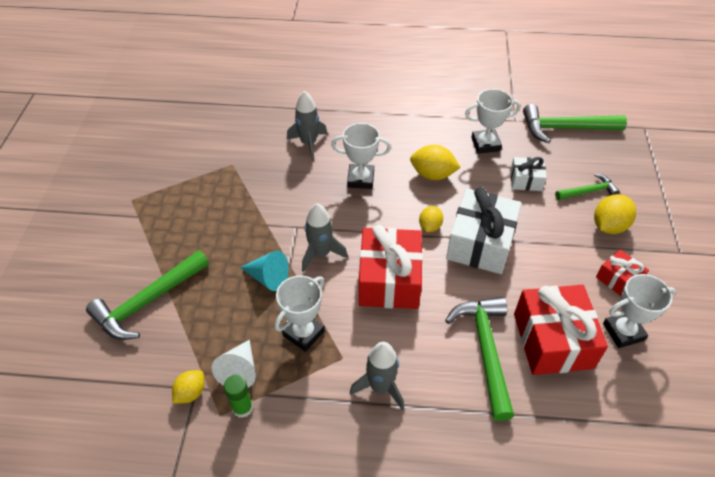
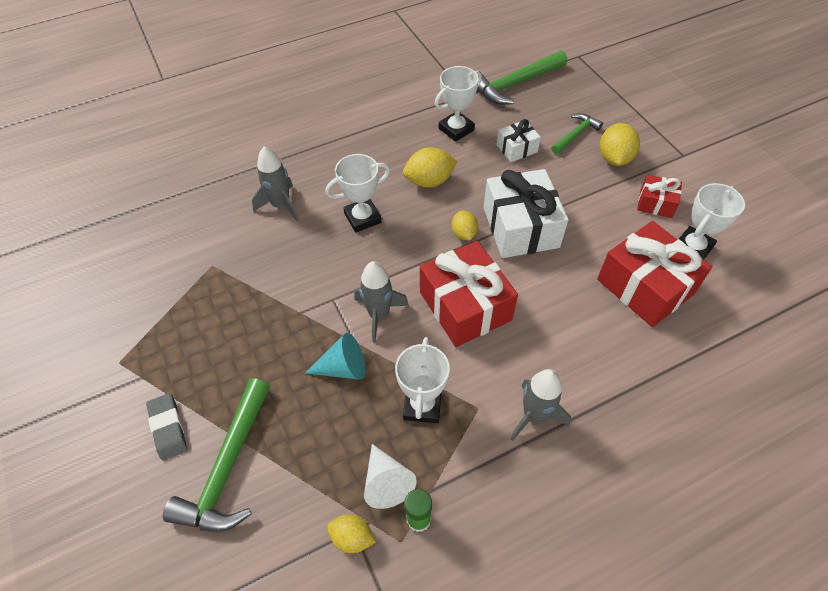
camera: 30 degrees left, 5 degrees up
(130, 257) = (168, 428): none -> grey eraser
(191, 393) = (352, 537): yellow lemon -> yellow lemon turned 75 degrees counterclockwise
(485, 350) = (598, 326): green hammer -> none

